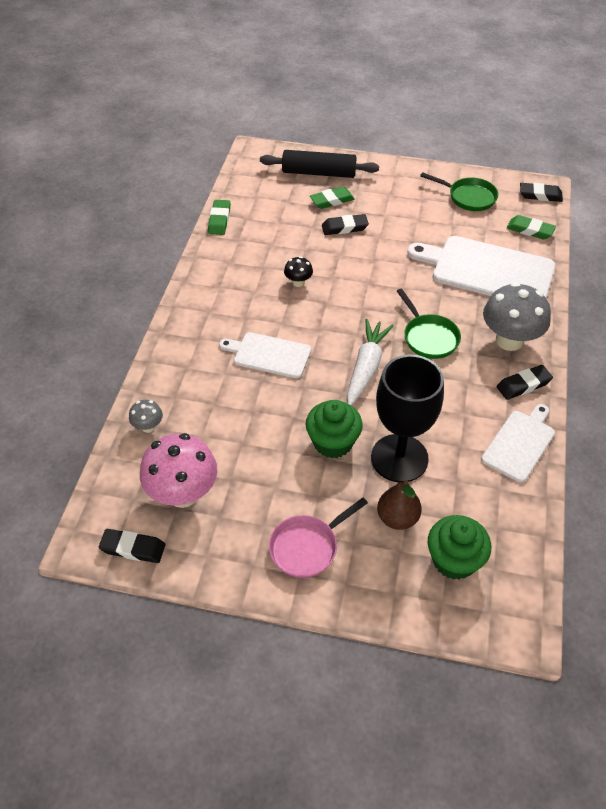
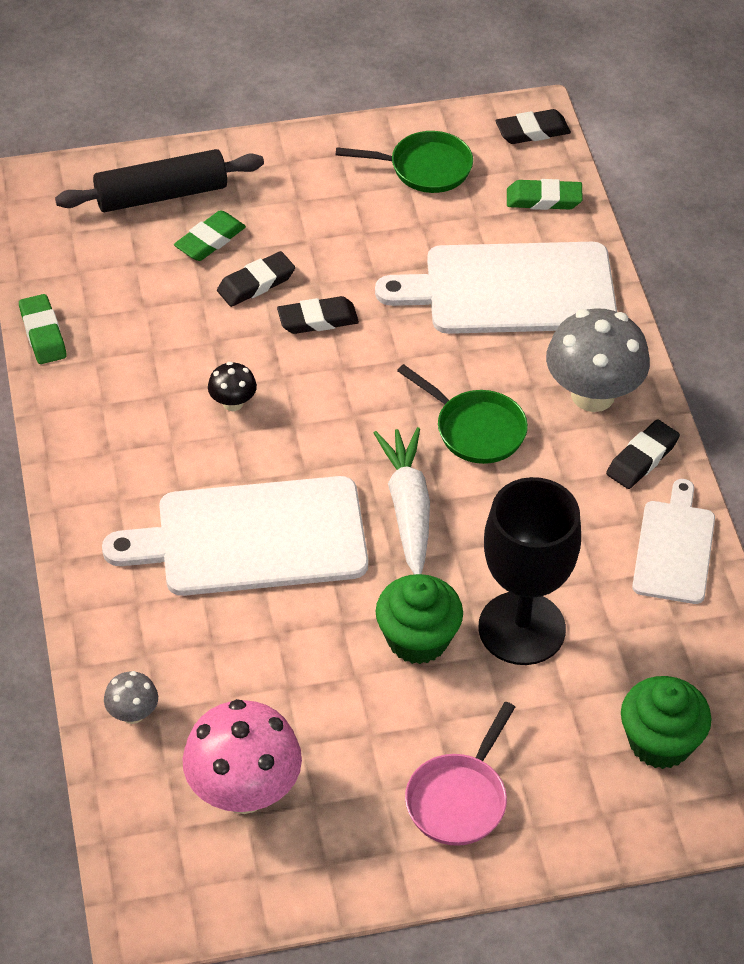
camera: 25 degrees left, 0 degrees up
(133, 548) = (217, 894): black eraser -> black eraser (318, 320)
(269, 355) = (252, 538): white cutting board -> white cutting board, size x1.73
(397, 518) = (560, 713): brown pear -> none

